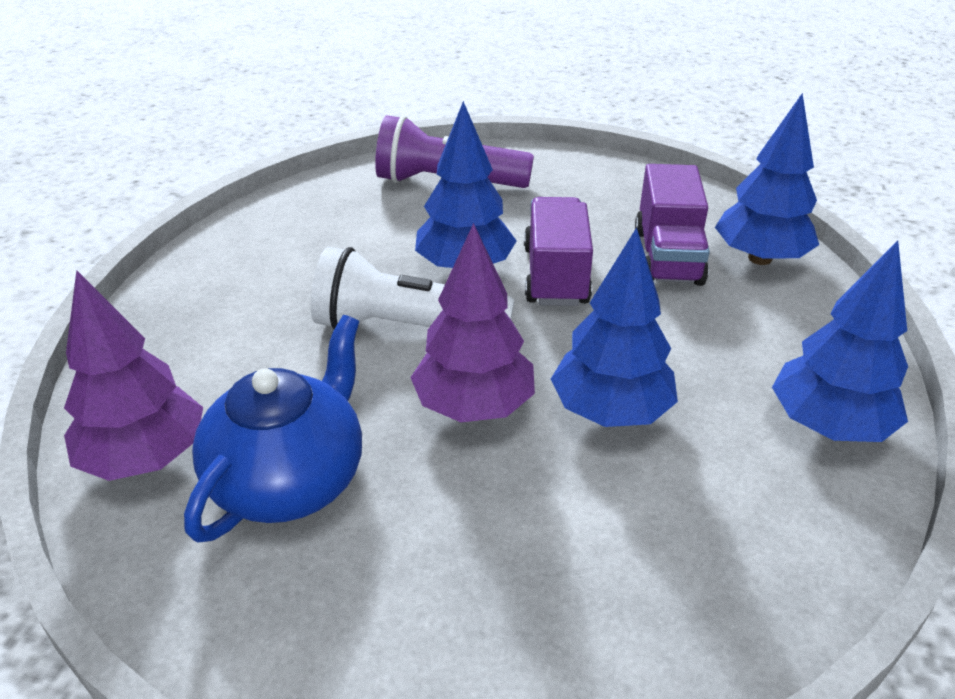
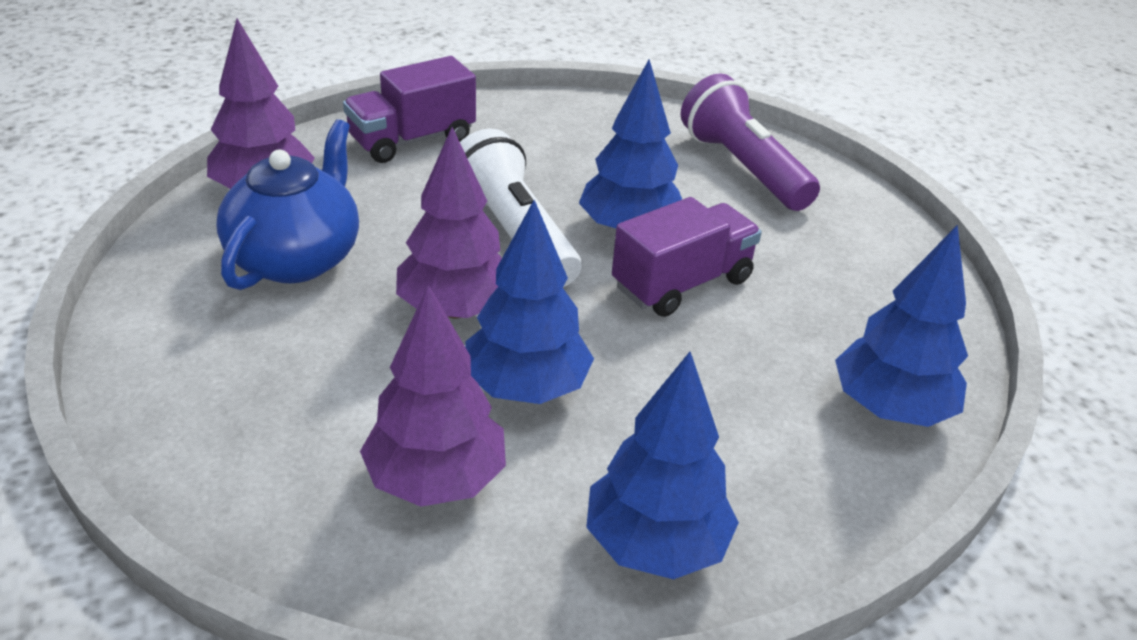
camera: 50 degrees right, 0 degrees up
(290, 480) = (296, 258): blue teapot -> blue teapot turned 60 degrees counterclockwise
(668, 257) = (804, 342): purple truck -> purple truck (412, 140)
(684, 515) = (436, 479): none -> purple tree

